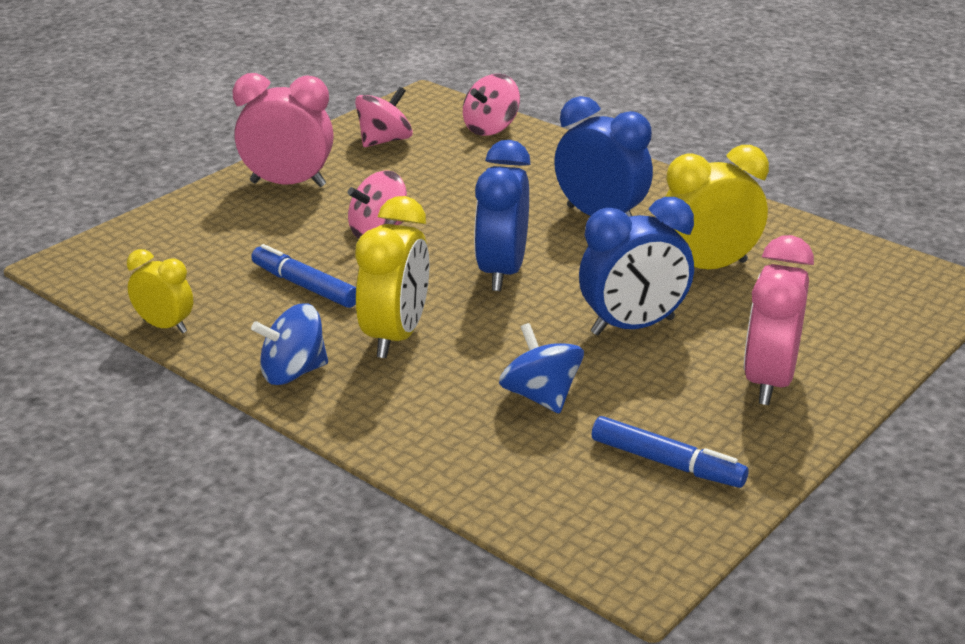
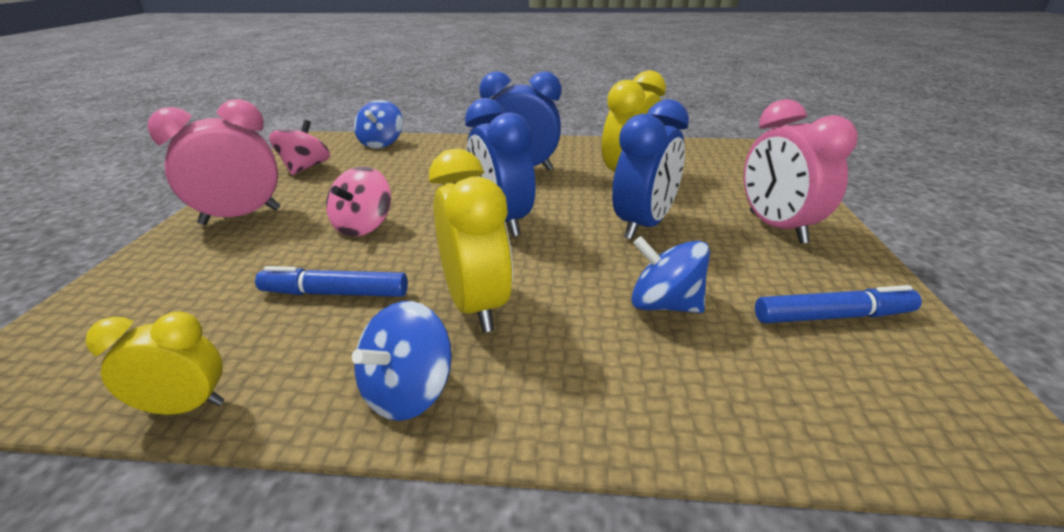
camera: 35 degrees left, 0 degrees up
(491, 128) = (381, 143): pink spinning top -> blue spinning top

